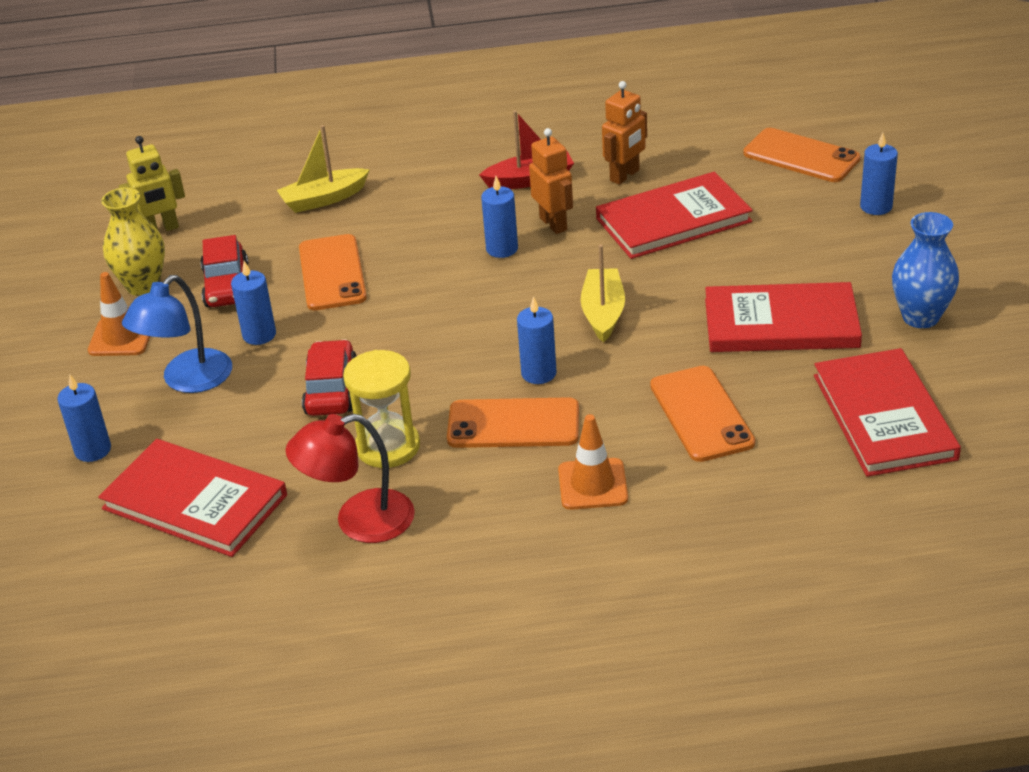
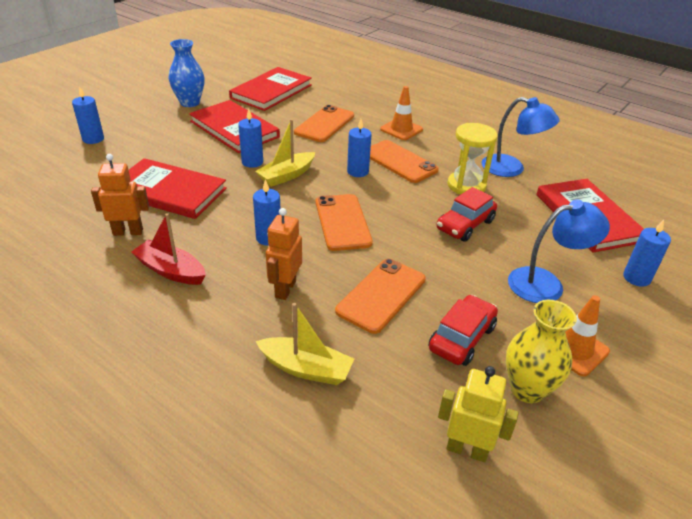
camera: 140 degrees left, 0 degrees up
(259, 335) = (474, 284): blue candle -> blue candle (252, 162)
(359, 521) = (511, 168): red lamp -> blue lamp
(553, 224) = (218, 232): orange robot -> orange robot (285, 289)
(801, 156) = (46, 178): orange phone -> orange phone (342, 222)

